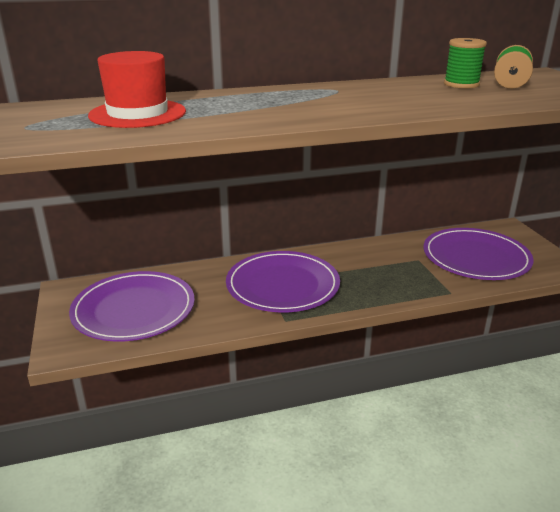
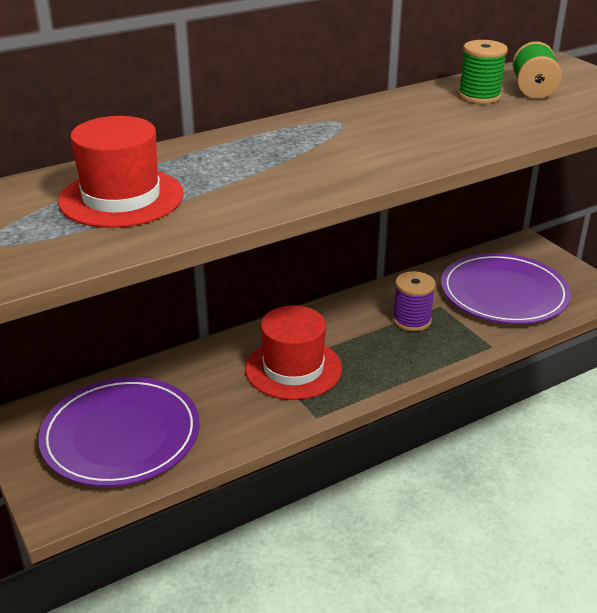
camera: 15 degrees left, 5 degrees up
(282, 285) = (293, 368): purple plate -> red hat
(391, 266) = (412, 320): none -> purple spool

